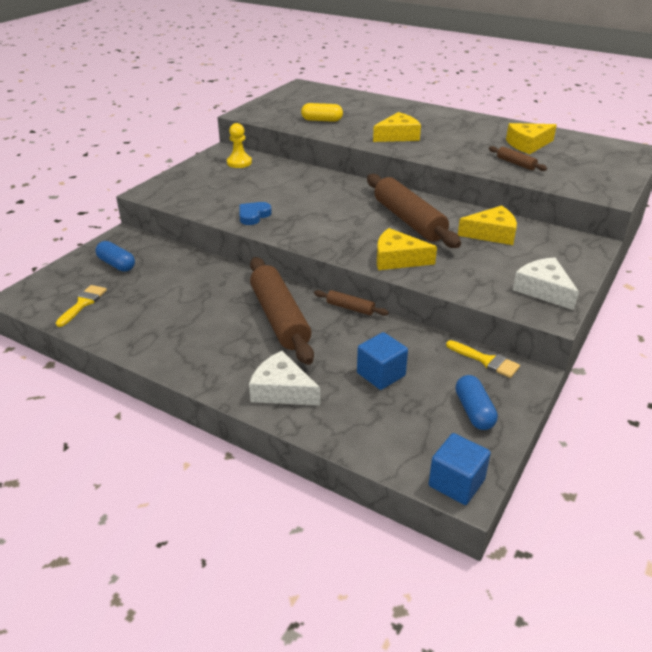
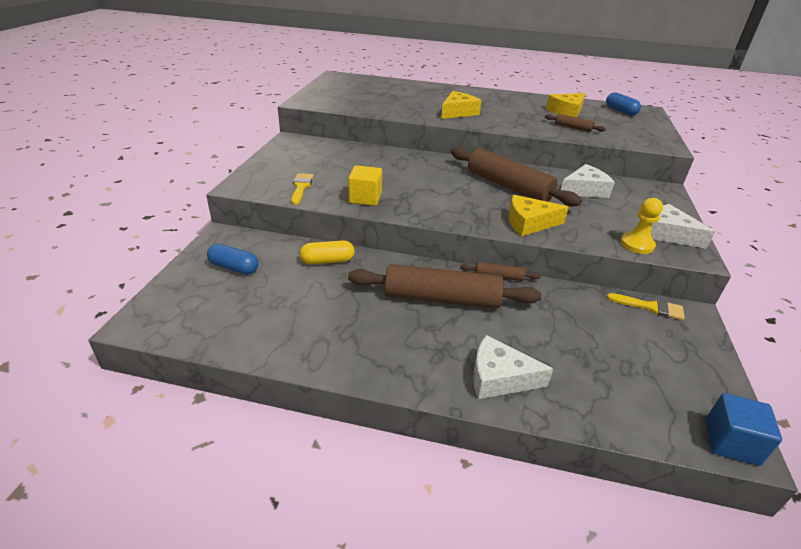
camera: 20 degrees left, 0 degrees up
(83, 303) = (220, 319): yellow brush -> yellow brush (301, 187)
(239, 162) = (314, 149): yellow pawn -> yellow pawn (637, 244)
(253, 216) = (365, 198): blue heart -> yellow cube
(280, 318) = (441, 298): brown rolling pin -> brown rolling pin turned 45 degrees counterclockwise
(322, 120) = (380, 103): yellow capsule -> yellow capsule (327, 261)
(381, 374) = (576, 339): blue cube -> none
(474, 411) = (682, 360): blue capsule -> blue capsule (620, 111)
(492, 234) = (584, 190): yellow cheese -> white cheese

